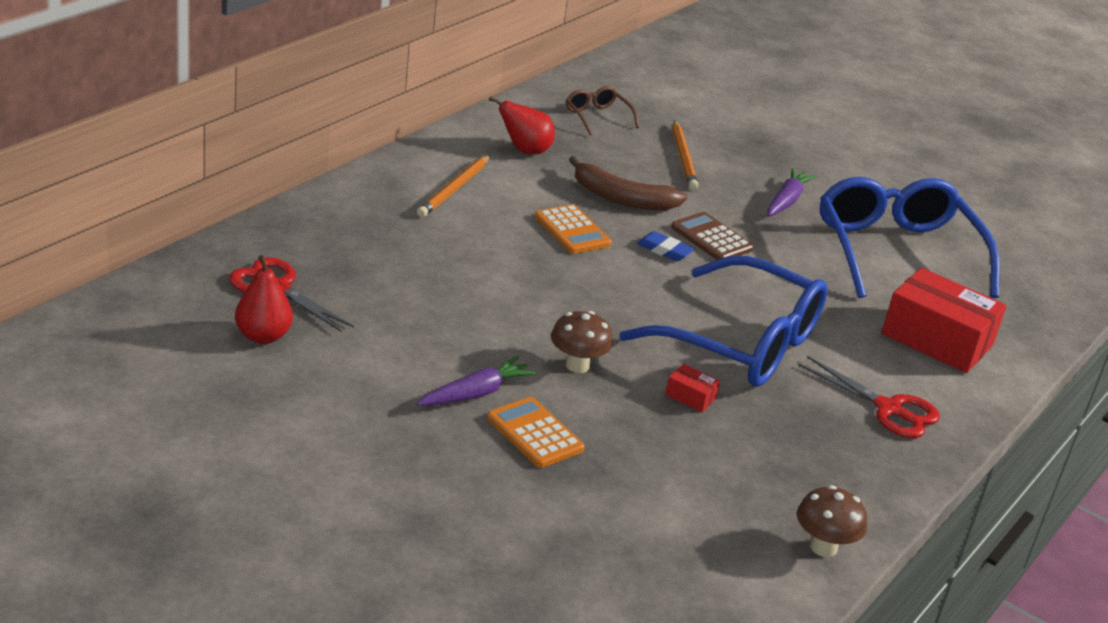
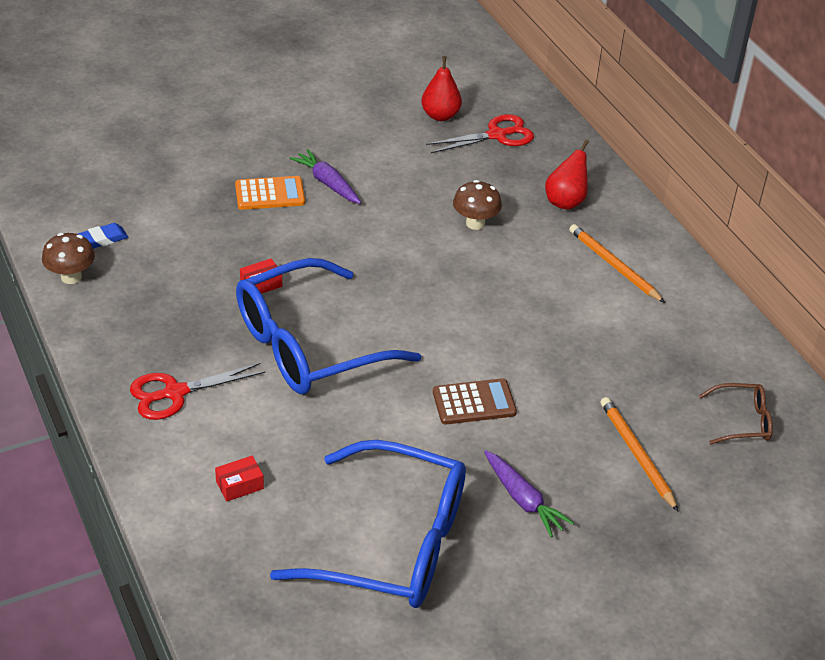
camera: 120 degrees right, 10 degrees up
(475, 393) = (327, 183): purple carrot -> purple carrot turned 150 degrees clockwise
(525, 151) = (676, 336): red pear -> red pear (565, 201)
(572, 230) = (520, 313): orange calculator -> none
(577, 365) = (331, 242): brown mushroom -> brown mushroom (475, 223)
(622, 199) = (566, 369): brown banana -> none
(664, 250) = (466, 359): blue eraser -> blue eraser (101, 240)
(683, 158) = (636, 454): orange pencil -> orange pencil turned 45 degrees clockwise
(936, 340) = (239, 485): red box -> red box, size x0.42

